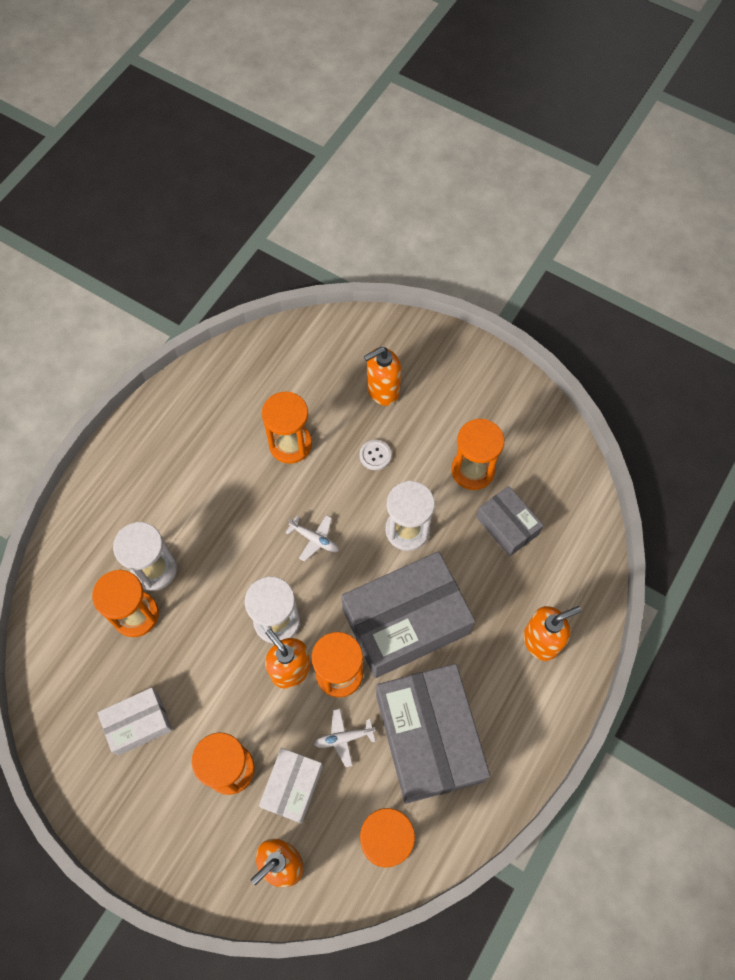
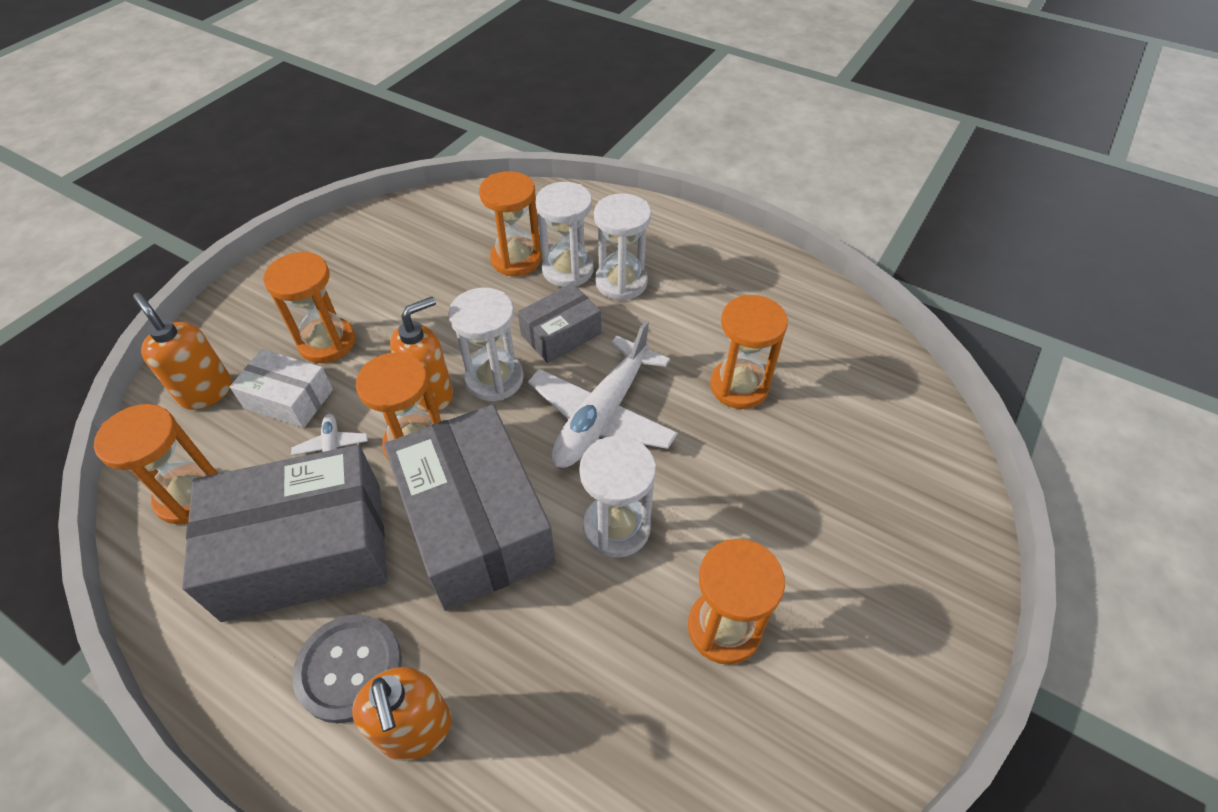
camera: 90 degrees right, 15 degrees down
(138, 723) = (397, 268): white box -> none
(173, 525) = (621, 282): none -> white hourglass
(314, 539) = (602, 415): white plane -> white plane, size x2.24
(375, 455) = (734, 486): white button -> none
(382, 391) = (846, 496): orange soap dispenser -> none
(507, 525) = (625, 682): grey box -> grey box (561, 334)
(508, 688) = (349, 668): none -> grey button

